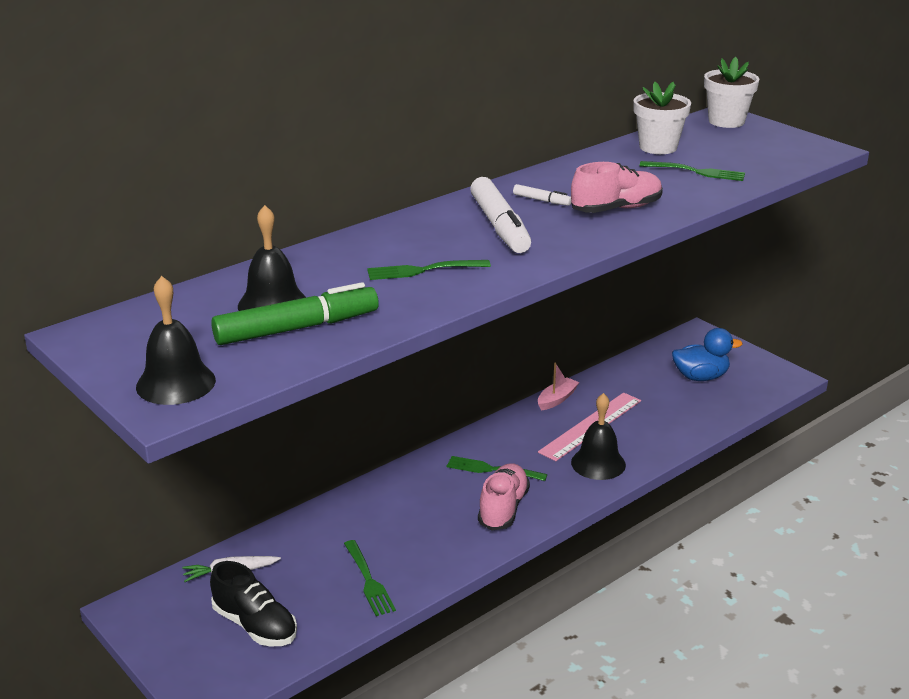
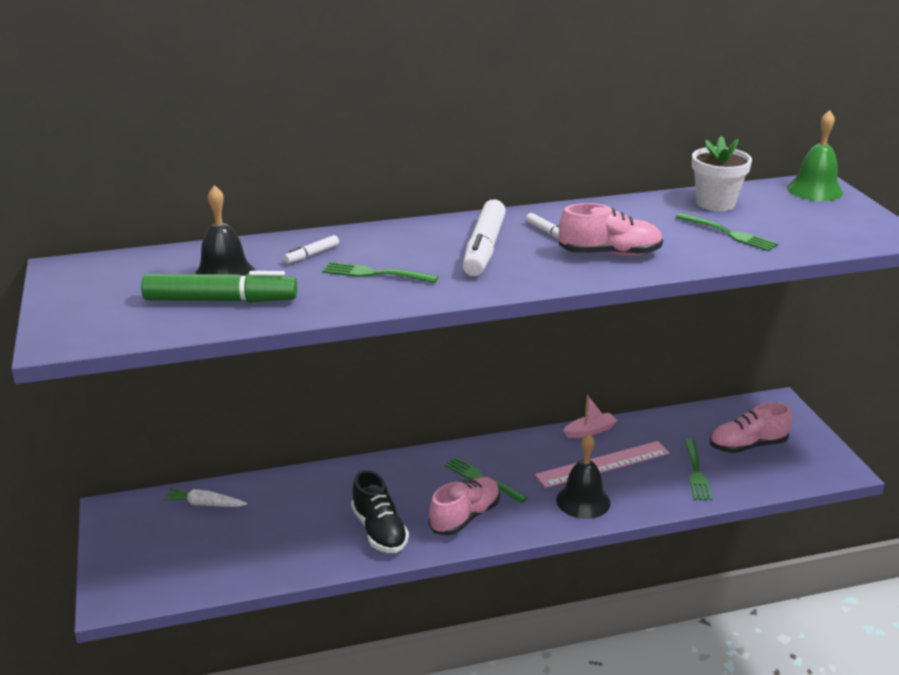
camera: 25 degrees right, 0 degrees up
(176, 383) = (84, 323): black bell -> none
(255, 625) = (190, 554): black shoe -> black shoe (379, 531)
(340, 265) = (312, 254): none -> white marker
(368, 580) = (304, 545): green fork -> green fork (696, 472)
(700, 377) = (747, 446): blue duck -> pink shoe
(726, 121) = (815, 190): white flower pot -> green bell

